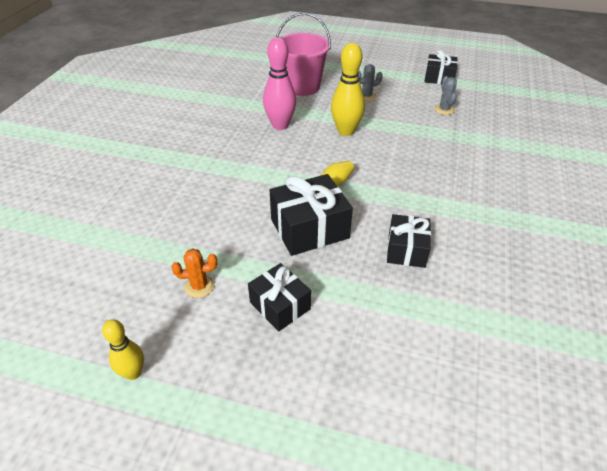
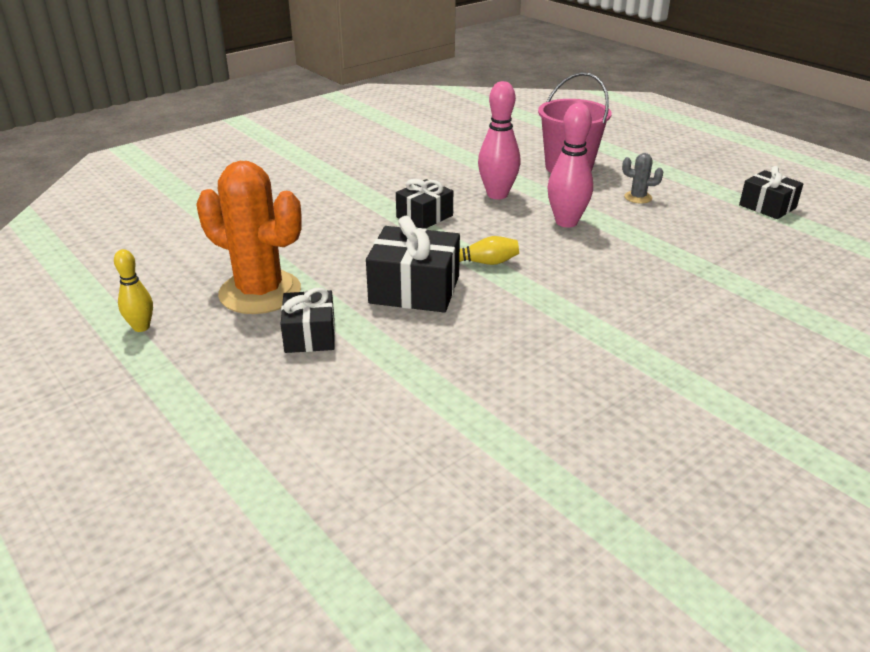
camera: 35 degrees right, 10 degrees down
(199, 286) = (260, 292): orange cactus -> orange cactus, size x2.43
(346, 131) = (566, 222): yellow bowling pin -> pink bowling pin
(406, 250) = (494, 346): black gift -> black gift (424, 216)
(444, 109) = (728, 240): grey cactus -> none

